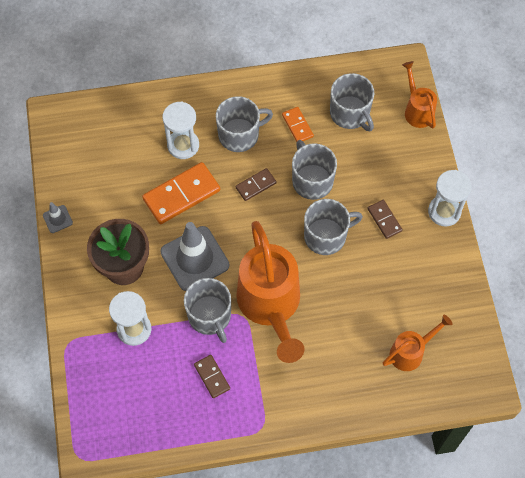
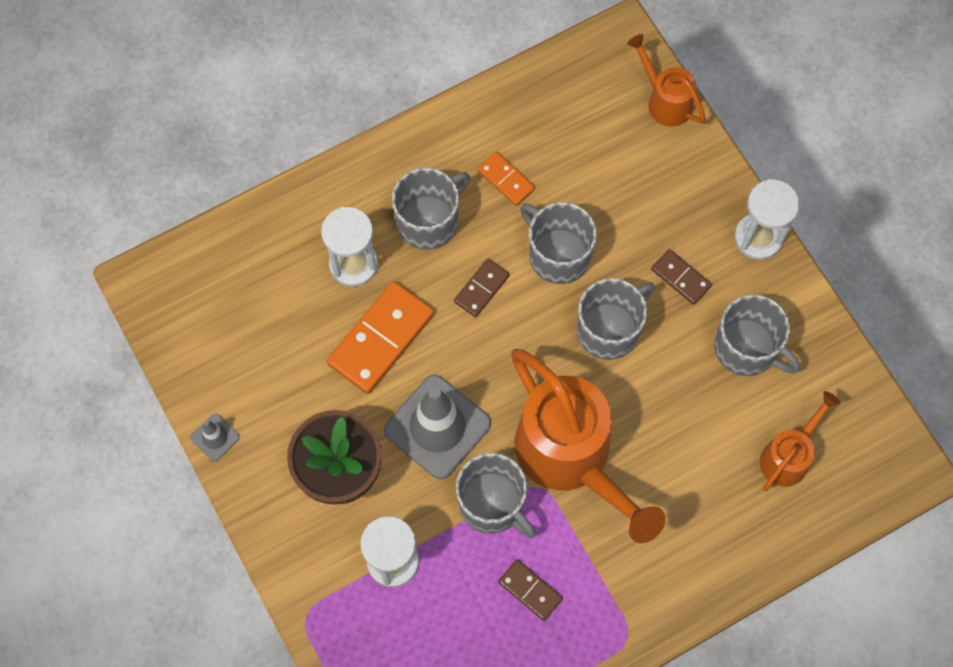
camera: 20 degrees left, 5 degrees up
(350, 113) = (573, 137): grey mug -> grey mug (747, 348)

